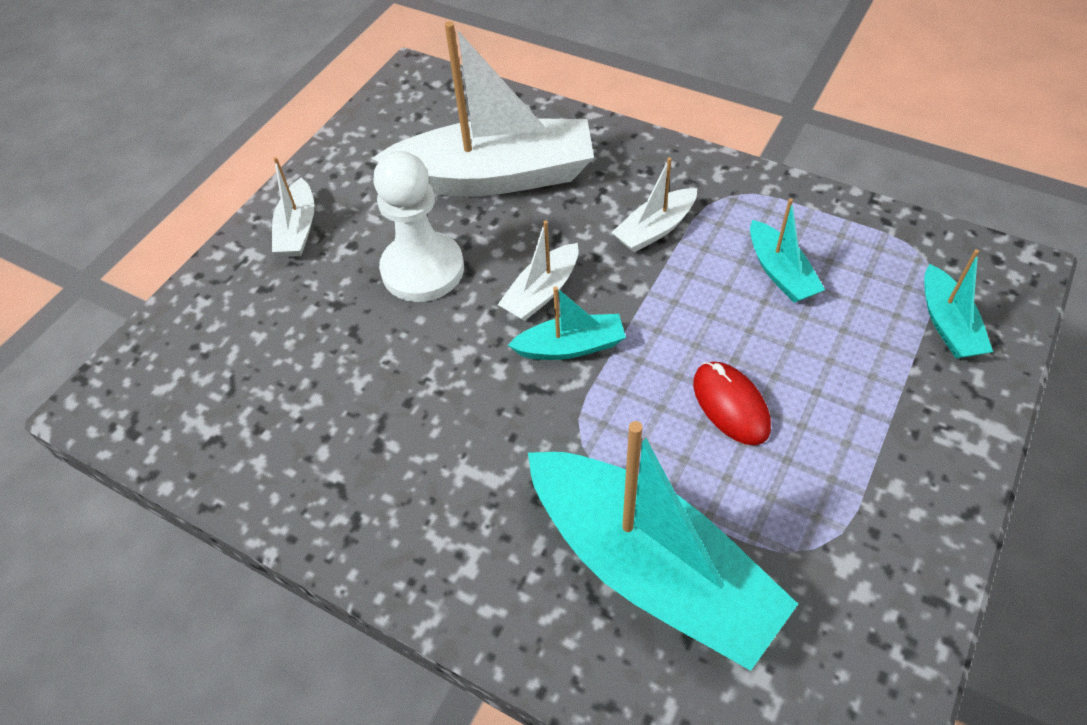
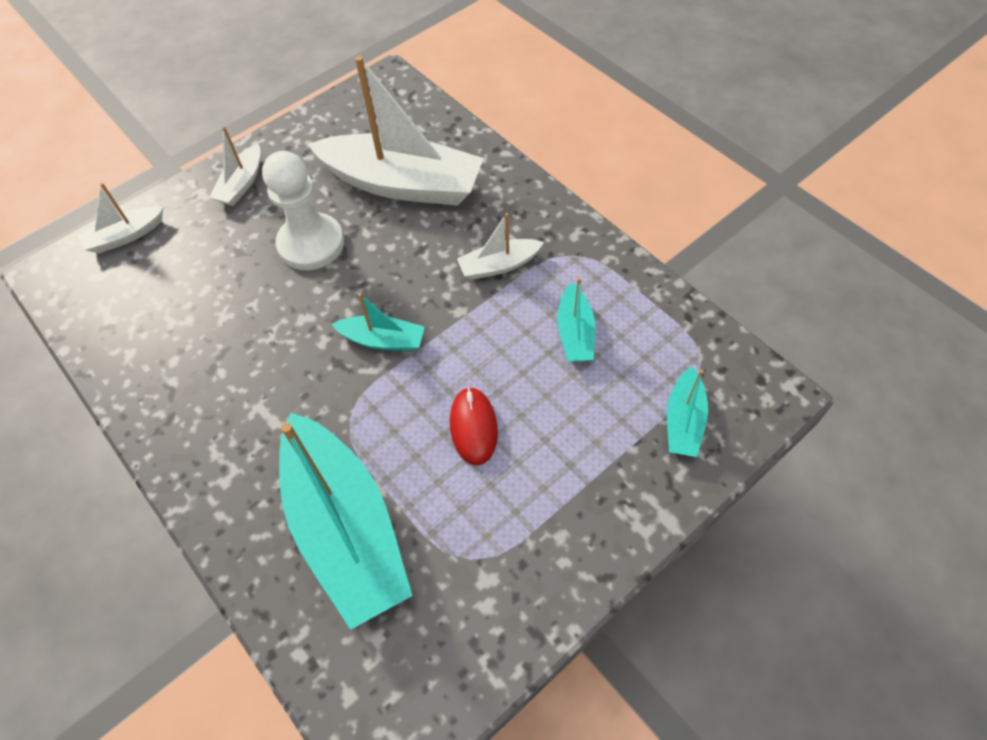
camera: 20 degrees right, 5 degrees up
(542, 292) = (386, 290): white boat -> white boat (125, 236)

